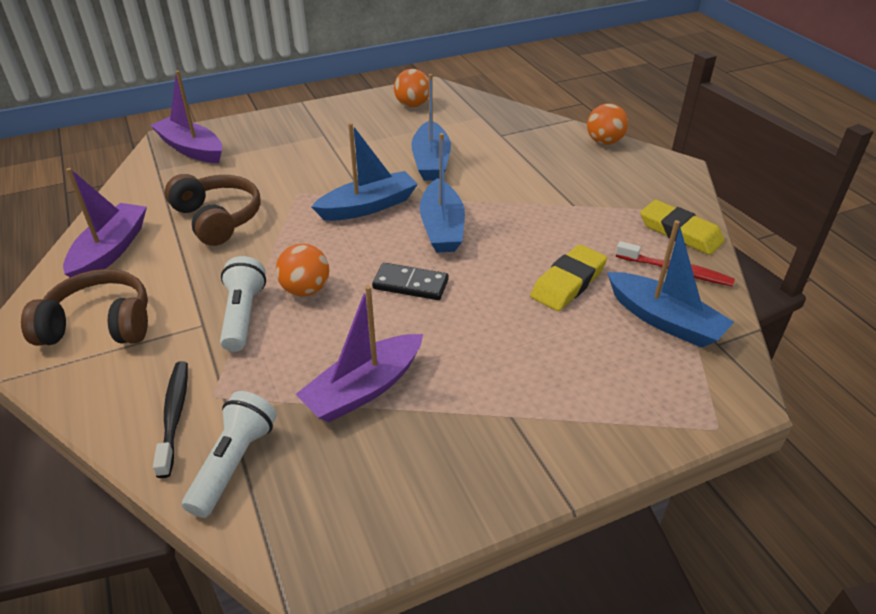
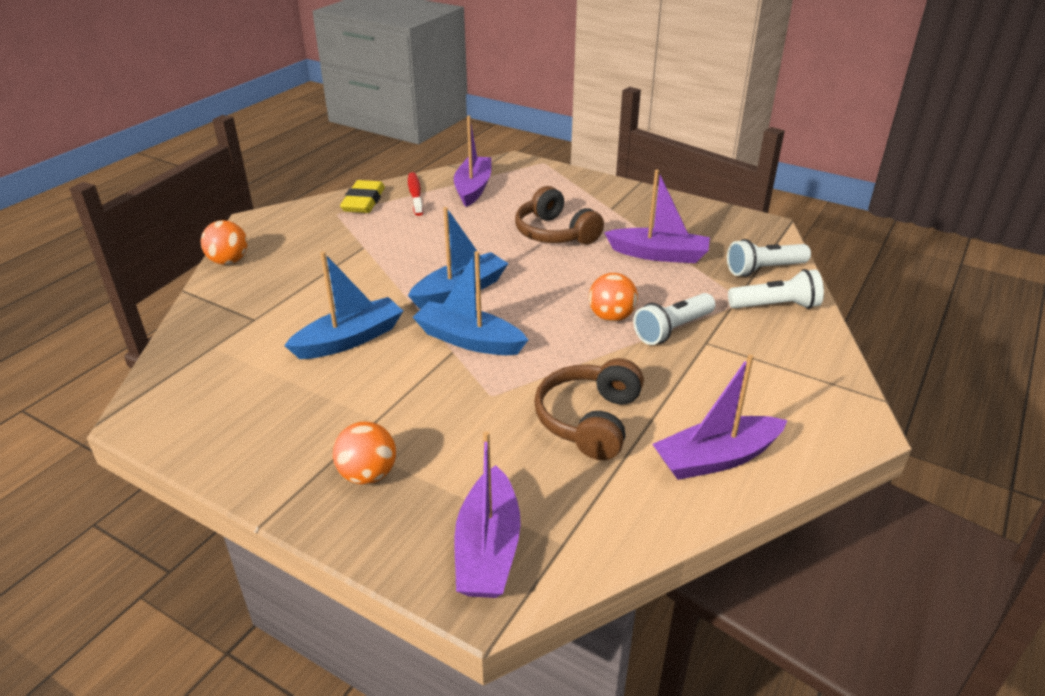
camera: 125 degrees left, 5 degrees down
(99, 324) = (780, 392): brown headphones -> brown headphones (555, 233)
(174, 415) = (776, 306): black toothbrush -> white flashlight
(410, 284) = (547, 277): black domino -> none
(412, 105) = (209, 410): orange ball -> orange ball (368, 474)
(568, 282) = (471, 223): yellow eraser -> none
(664, 320) = (473, 188): blue boat -> purple boat

